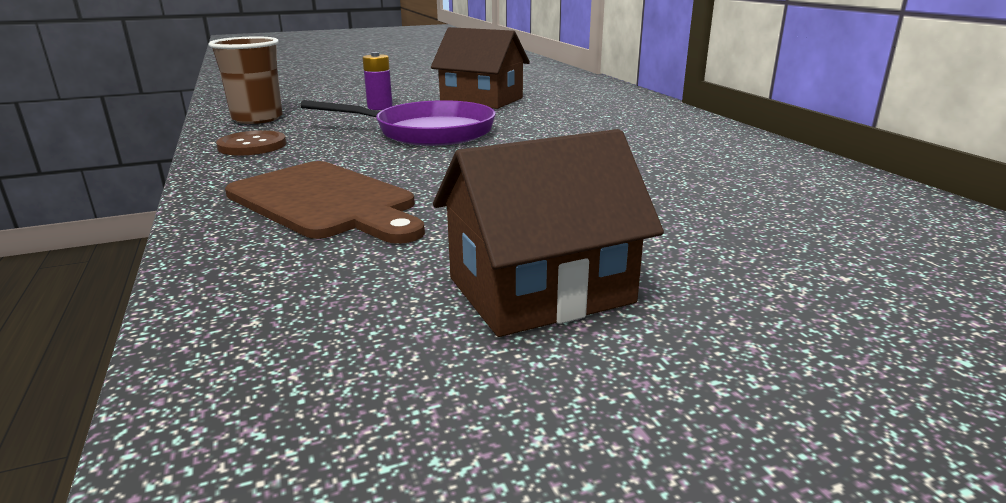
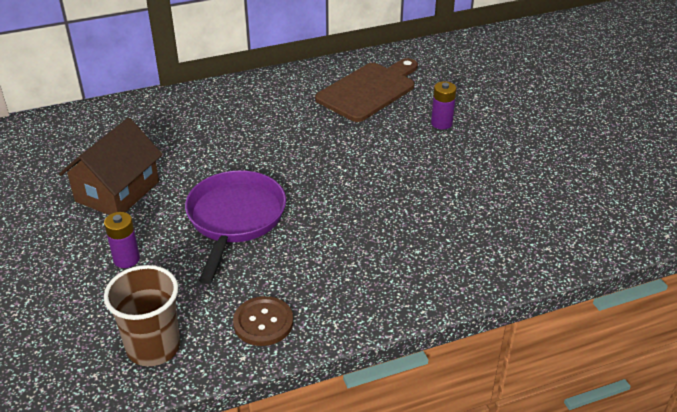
camera: 90 degrees left, 15 degrees up
(326, 202) = (403, 251): brown cutting board -> brown cutting board (369, 90)
(540, 290) = (503, 169): brown house -> none
(693, 236) = (441, 123): none -> purple battery

